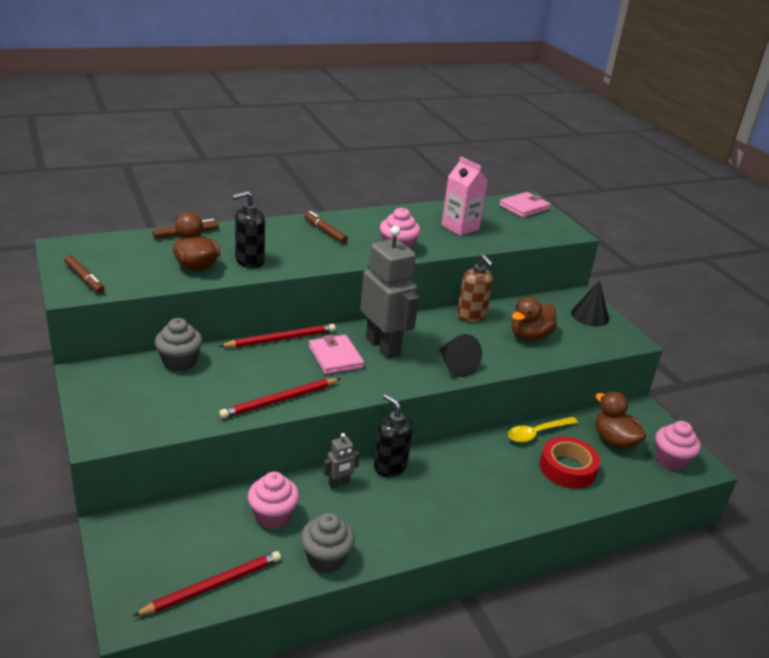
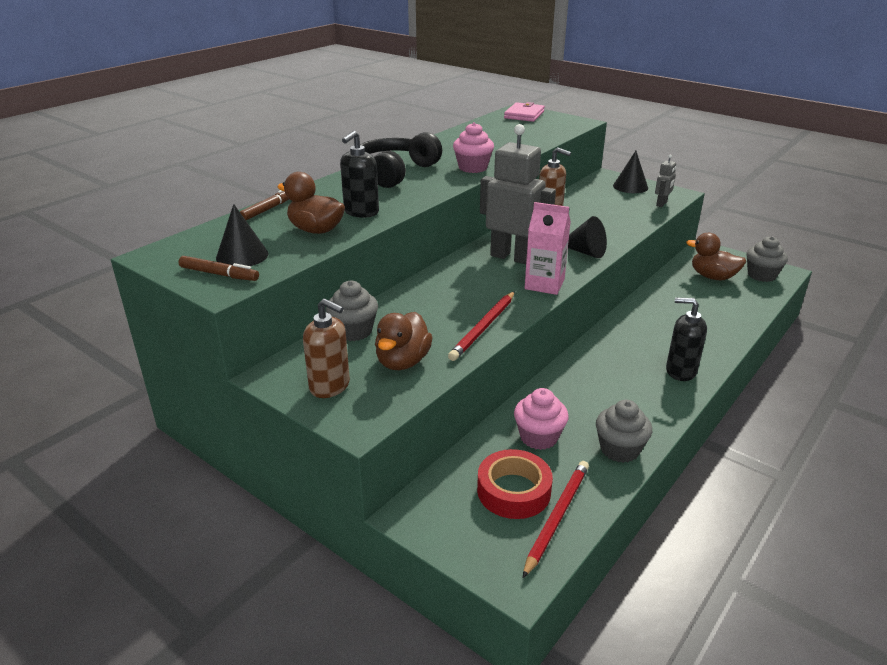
camera: 25 degrees left, 0 degrees up
(113, 399) = (330, 386): none -> brown soap dispenser
(118, 269) = (242, 256): none -> black cone
(281, 339) = (421, 281): red pencil -> none
(325, 231) = (394, 172): brown marker -> black headphones
(335, 357) = (485, 278): pink wallet -> none
(339, 484) = (561, 388): grey robot -> grey robot (661, 204)
(390, 466) = (584, 359): black soap dispenser -> black soap dispenser (680, 371)
(460, 227) = (498, 140): pink carton -> pink carton (544, 284)
(530, 336) = (609, 213): brown duck -> brown duck (402, 362)
(537, 433) = (657, 292): yellow spoon -> none
(567, 468) = (706, 307): red tape -> red tape (513, 491)
(671, 460) = (761, 275): pink cupcake -> grey cupcake

